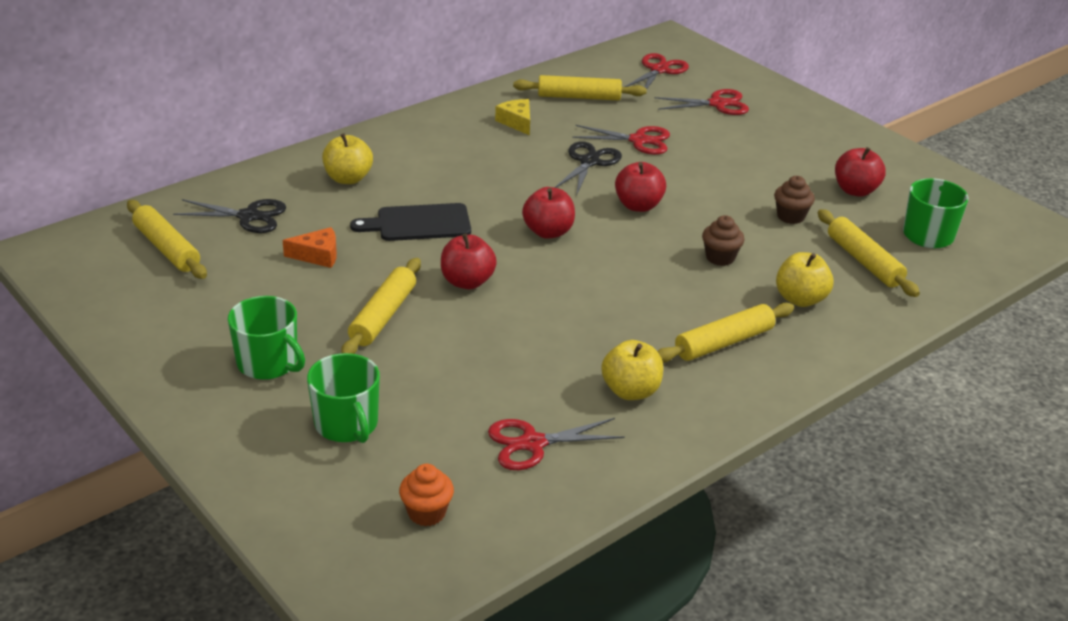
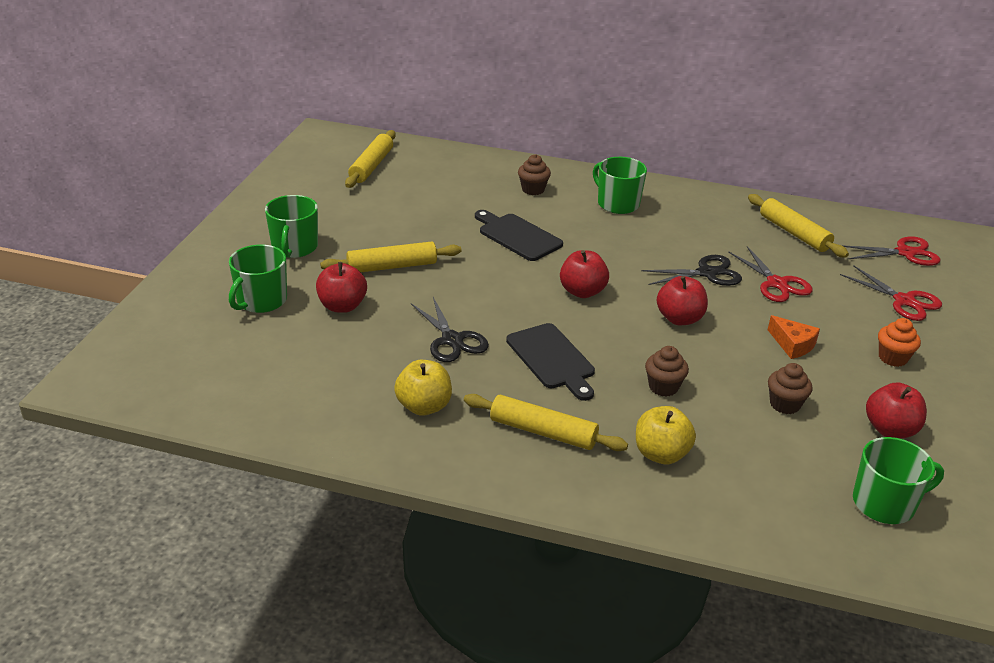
camera: 55 degrees right, 0 degrees up
(249, 216) = (440, 176): black scissors -> black scissors (452, 340)
(318, 255) = (429, 216): orange cheese -> orange cheese (792, 344)
(348, 178) = (533, 189): yellow apple -> brown cupcake
(426, 513) = (198, 368): orange cupcake -> orange cupcake (892, 358)
(431, 149) = (617, 204): none -> green mug
(467, 282) = (473, 283): red apple -> red apple (342, 306)
(517, 122) = (710, 222): yellow cheese -> none
(533, 443) = (314, 384): red scissors -> none
(630, 292) = (552, 359): none -> black cutting board
(864, 261) = (775, 474): yellow rolling pin -> none

